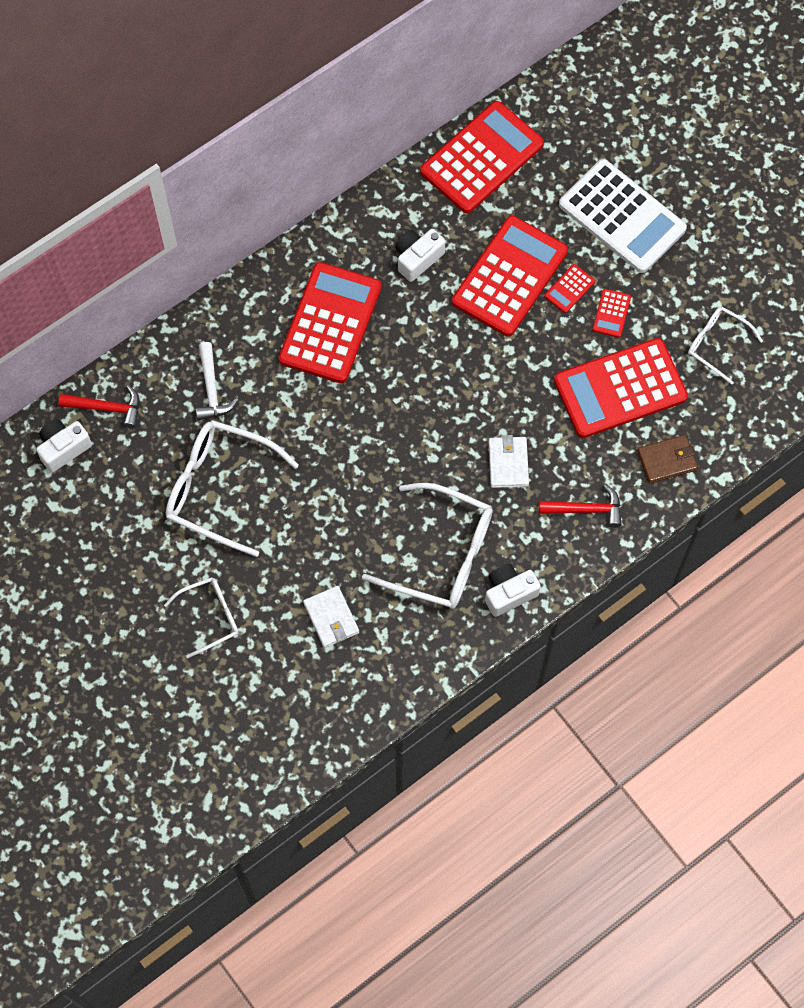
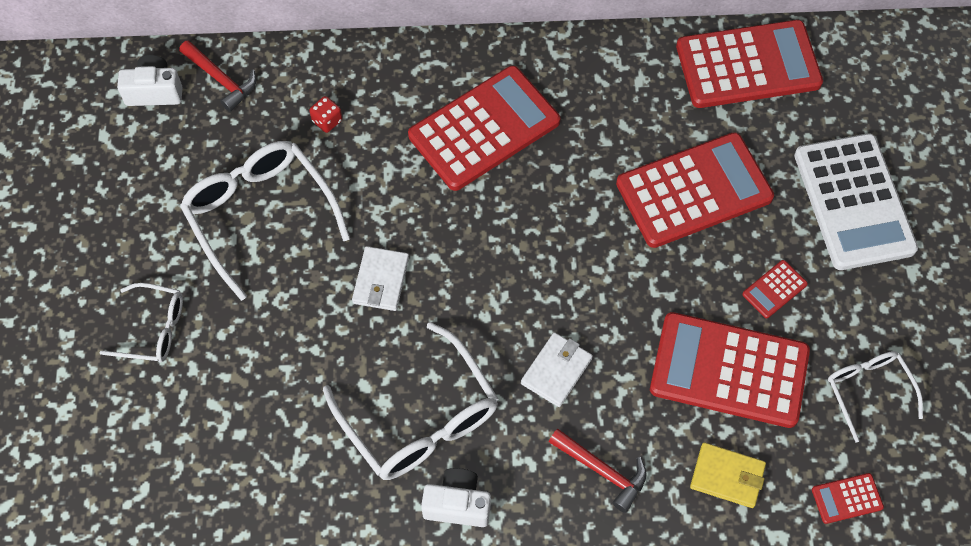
camera: 35 degrees right, 5 degrees down
(212, 389) = (327, 121): white hammer -> red dice
(331, 618) = (263, 408): white wallet -> white wallet (381, 280)
(417, 258) = (614, 120): white camera -> none
(569, 289) = (747, 239): red calculator -> red calculator (847, 498)
(667, 460) = (727, 476): brown wallet -> yellow wallet

